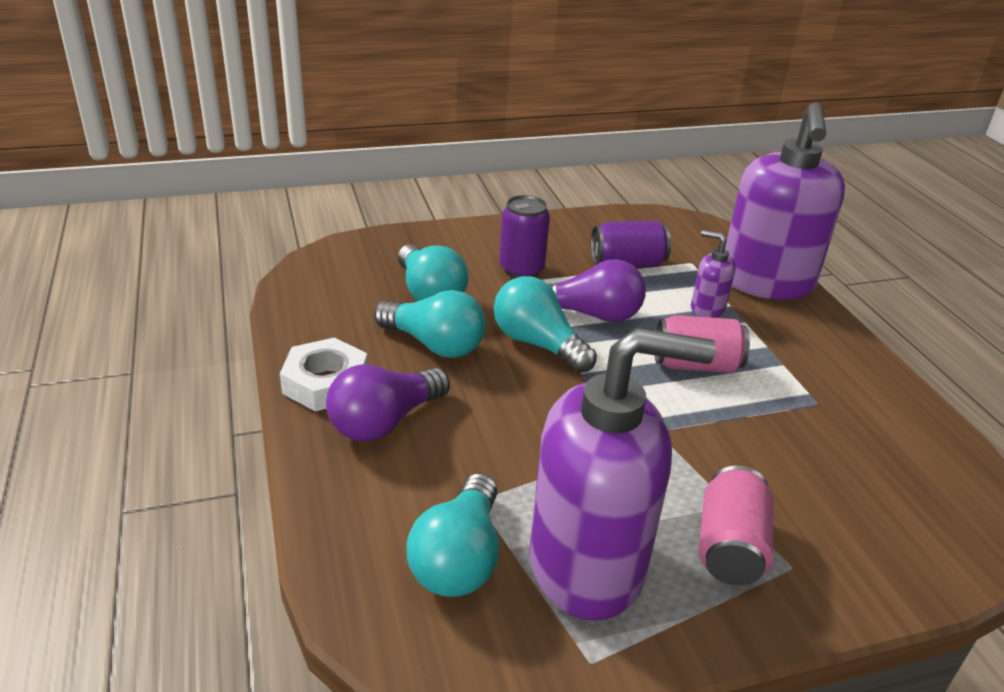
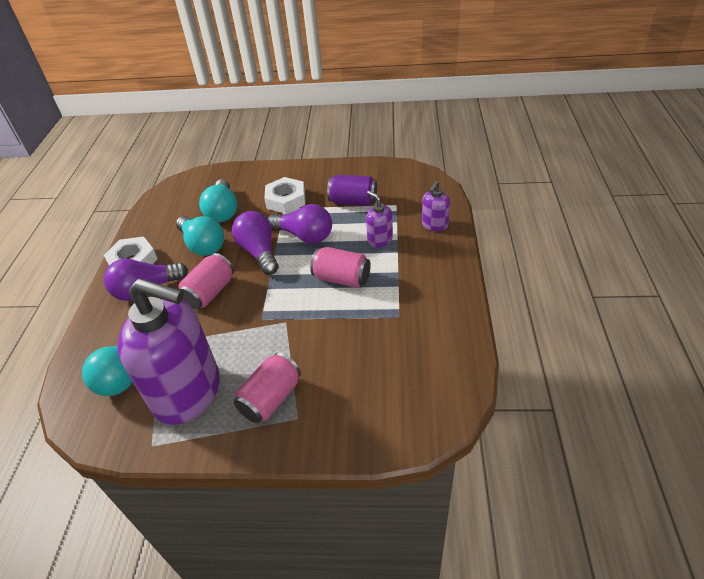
camera: 25 degrees right, 10 degrees up
(503, 411) = (210, 292): none -> pink can
(521, 269) = (286, 200): purple can -> white nut
(538, 344) = (259, 252): turquoise light bulb -> purple light bulb
(766, 283) = (434, 225): purple soap dispenser -> purple soap dispenser, size x0.43

